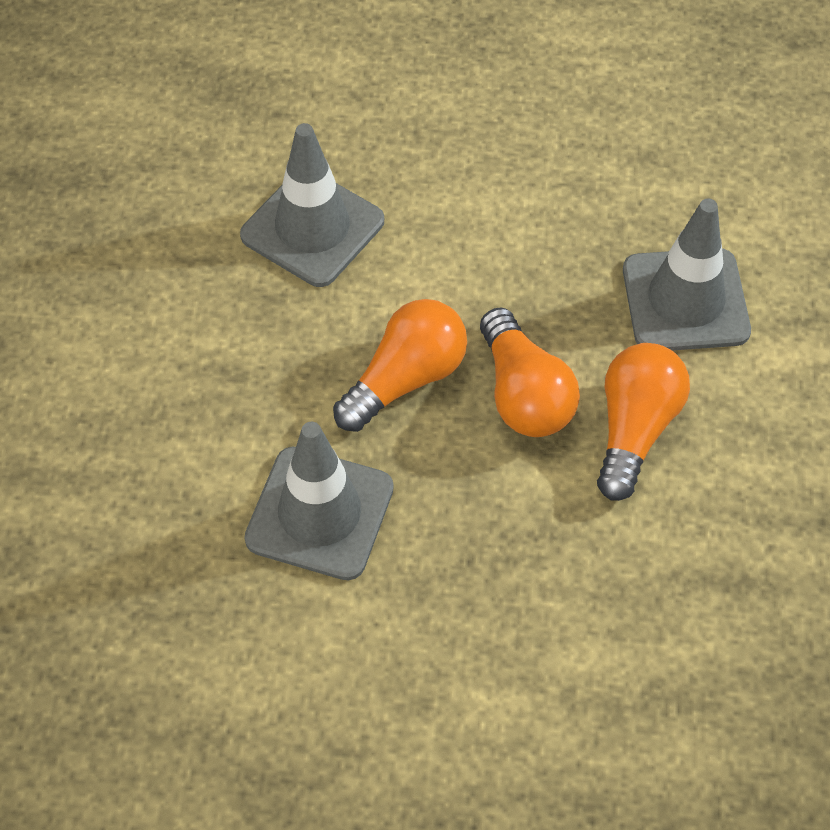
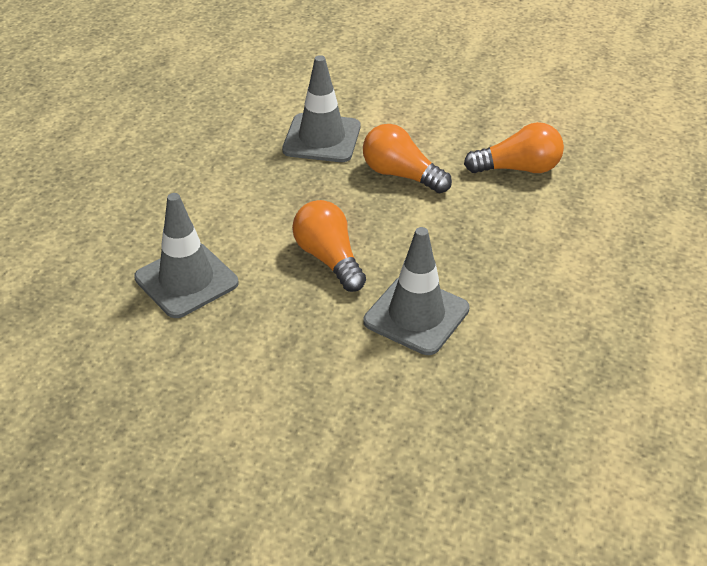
camera: 75 degrees left, 15 degrees down
(524, 394) = (360, 211): orange light bulb -> orange light bulb (518, 168)

